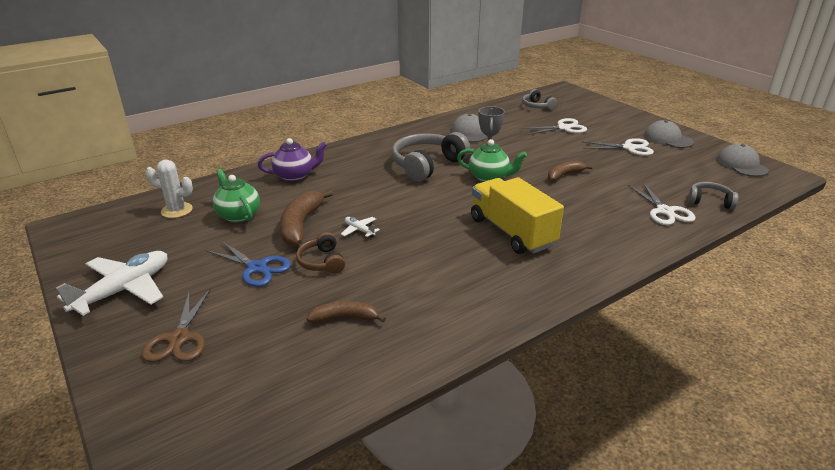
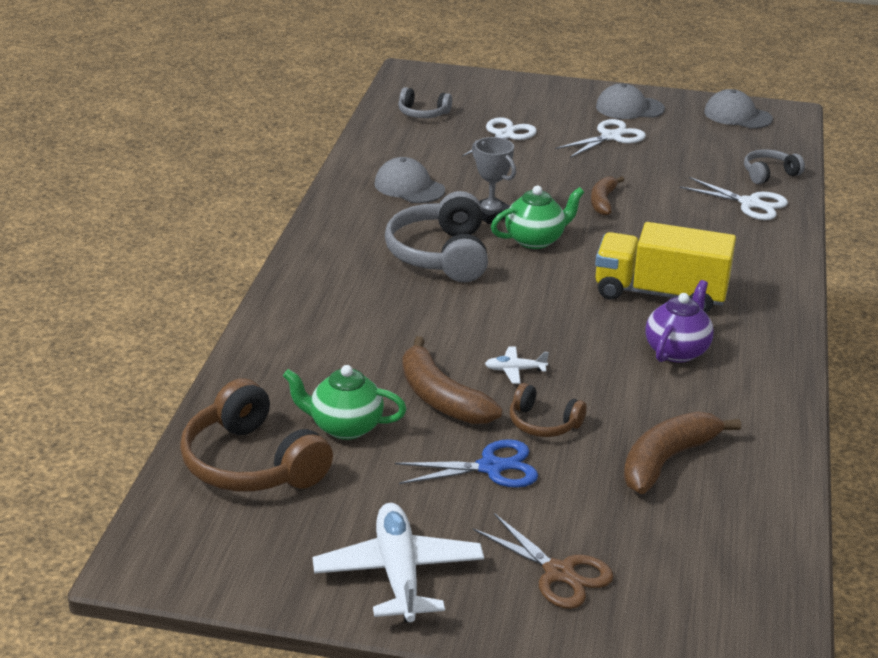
camera: 45 degrees left, 0 degrees up
(177, 210) = (252, 463): white cactus -> brown headphones
(295, 176) = (309, 345): purple teapot -> purple teapot (677, 351)
(345, 318) = (666, 461): brown banana -> brown banana, size x1.62

